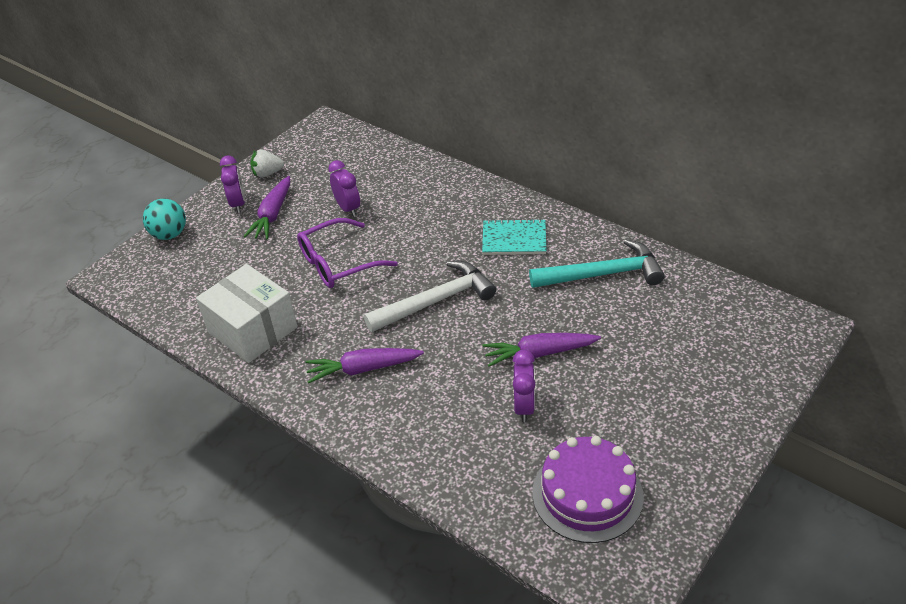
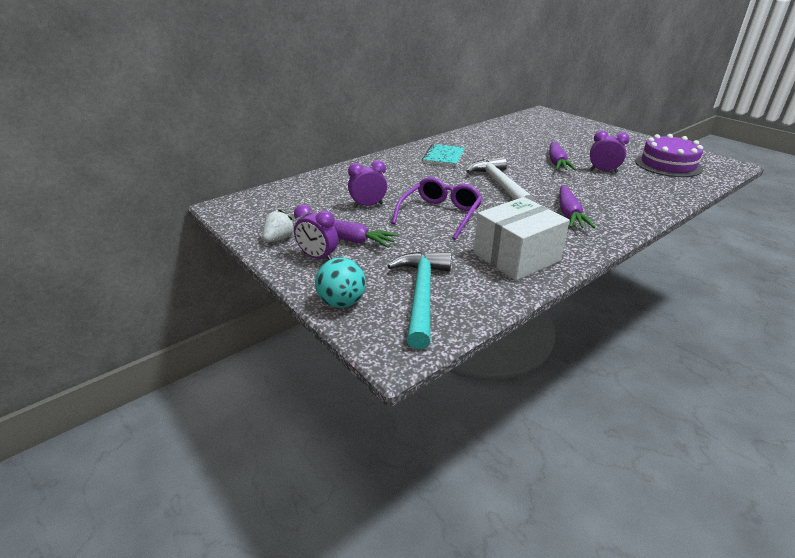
camera: 80 degrees left, 10 degrees down
(238, 204) = (318, 257): purple clock -> purple clock turned 150 degrees counterclockwise
(267, 173) = (279, 239): white strawberry -> white strawberry turned 150 degrees counterclockwise
(338, 263) = (440, 214): purple glasses -> purple glasses turned 135 degrees counterclockwise
(602, 274) = (489, 140): turquoise hammer -> turquoise hammer (421, 295)

